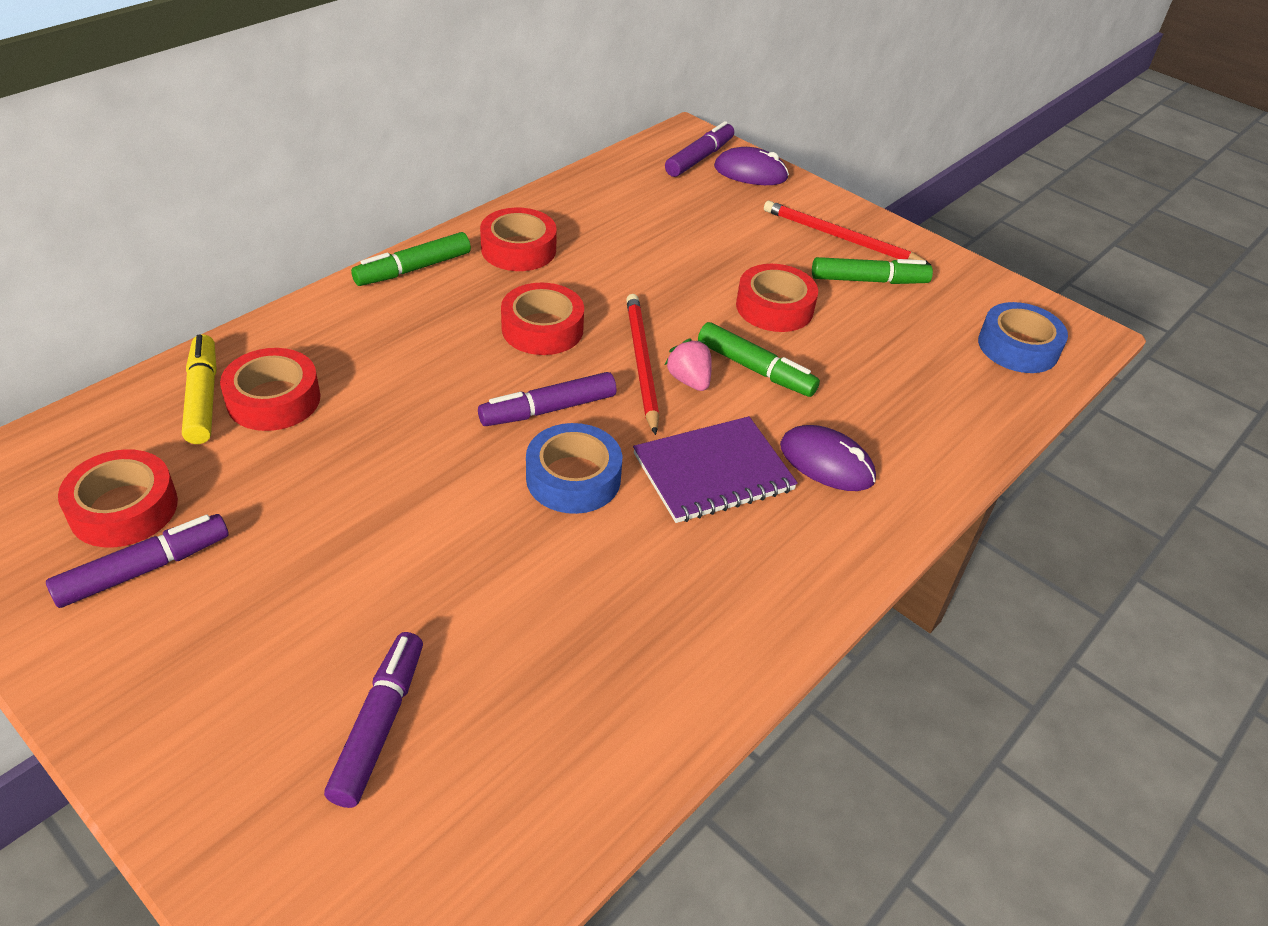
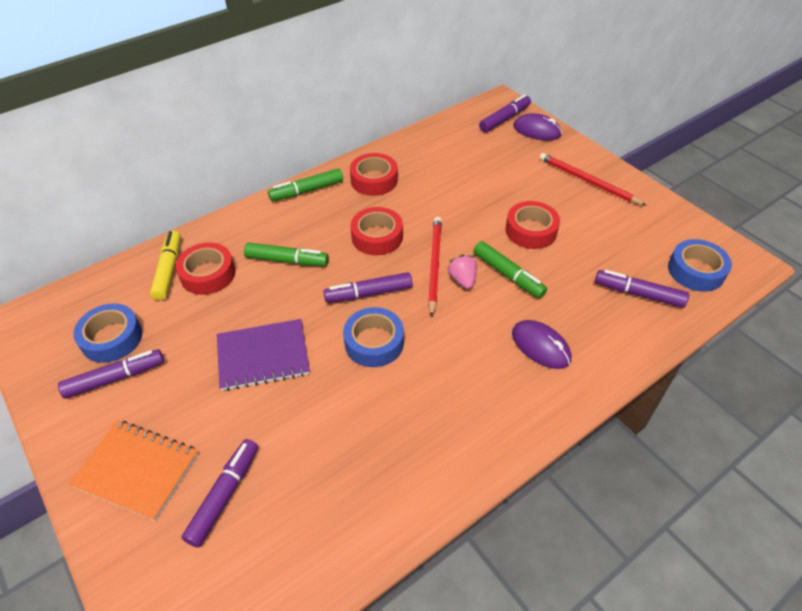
camera: 15 degrees right, 5 degrees up
(124, 508) = (112, 338): red tape -> blue tape
(216, 705) = (137, 470): none -> orange notebook
(713, 472) = (464, 346): purple notebook -> purple notebook (263, 356)
(869, 281) = (600, 214): green marker -> green marker (287, 260)
(947, 382) = (638, 294): none -> purple marker

